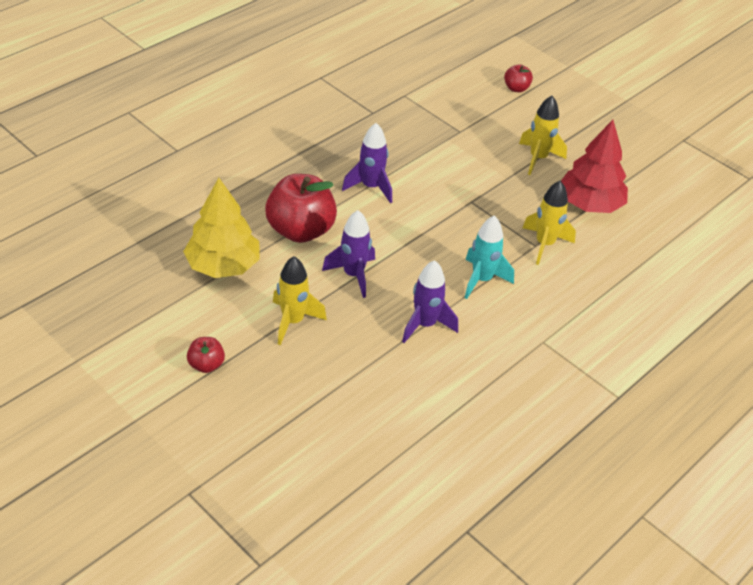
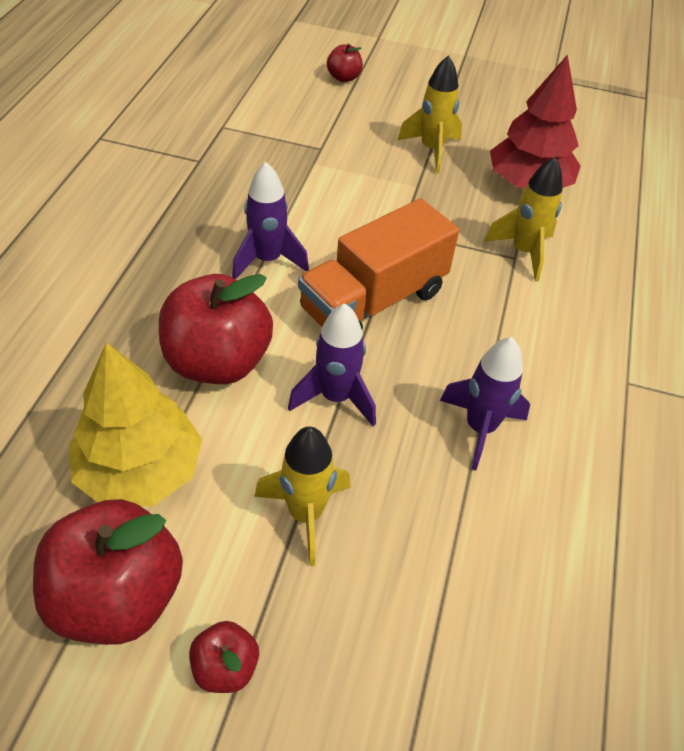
camera: 30 degrees left, 5 degrees up
(176, 314) = (117, 597): none -> red apple
(418, 234) = (373, 301): none -> orange truck
(482, 280) = (494, 330): turquoise rocket -> none

